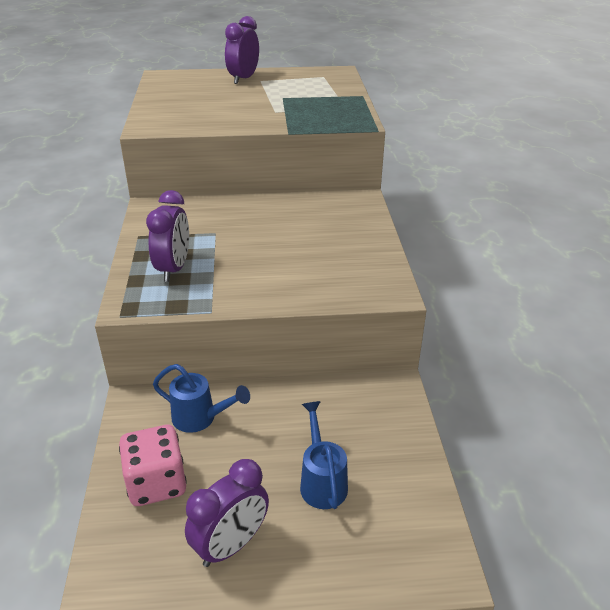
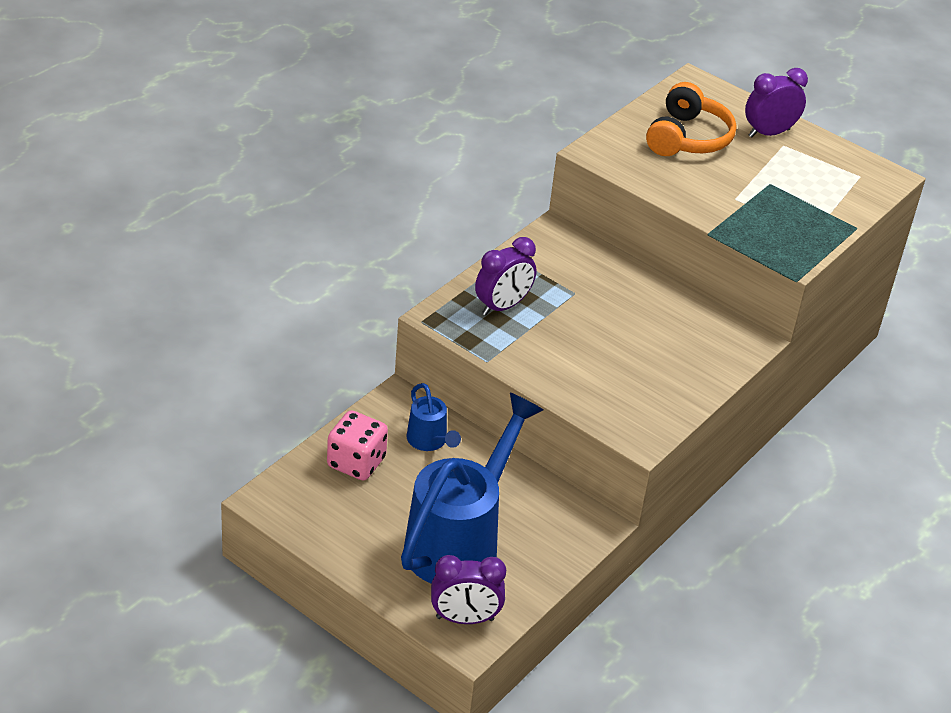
camera: 40 degrees right, 5 degrees up
(199, 98) = (687, 138): none -> orange headphones
(231, 545) = (360, 531): purple clock -> purple clock (465, 618)
(322, 481) = (459, 541): blue watering can -> blue watering can, size x2.18

